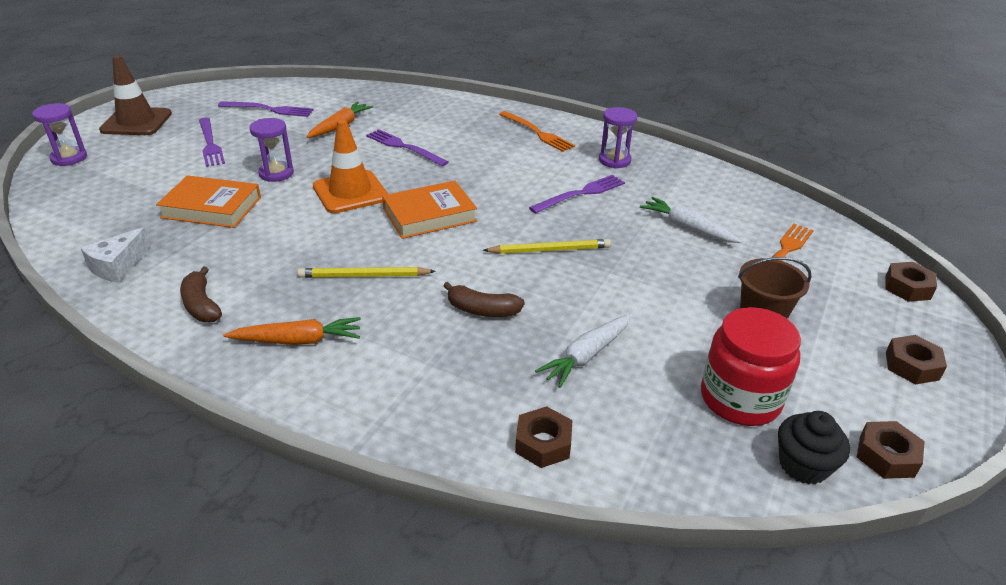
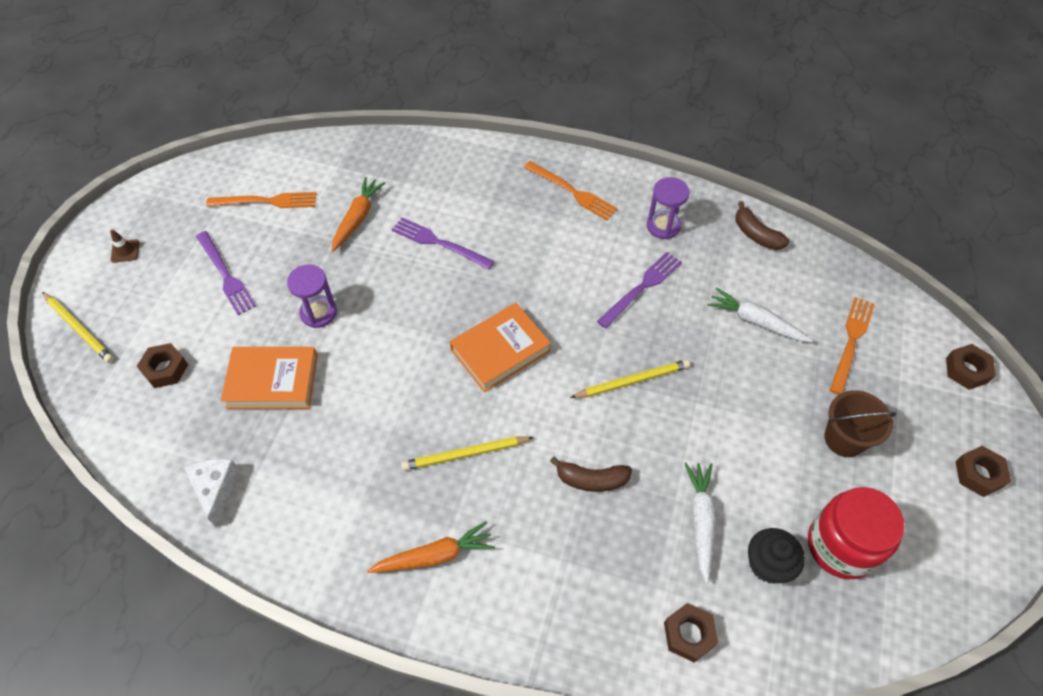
camera: 10 degrees left, 20 degrees up
(69, 158) = (79, 329): purple hourglass -> yellow pencil
(118, 266) = (216, 489): white cheese -> white cheese turned 150 degrees clockwise
(136, 122) = (125, 251): brown traffic cone -> brown traffic cone, size x0.41
(201, 305) = (324, 527): brown banana -> brown banana (756, 234)
(269, 109) = (266, 201): purple fork -> orange fork
(350, 192) = (408, 329): orange traffic cone -> none
(586, 356) = (700, 520): white carrot -> white carrot turned 150 degrees clockwise
(803, 465) = (903, 612): black cupcake -> black cupcake (768, 564)
(886, 456) = (967, 587): brown nut -> brown nut (165, 369)

